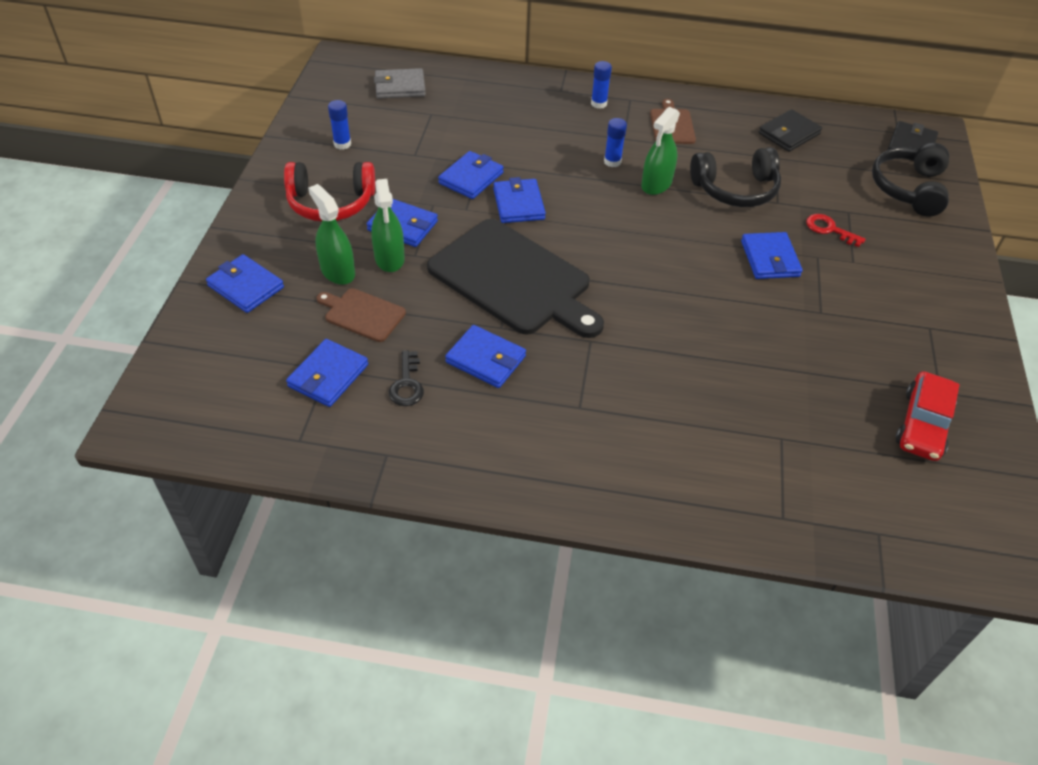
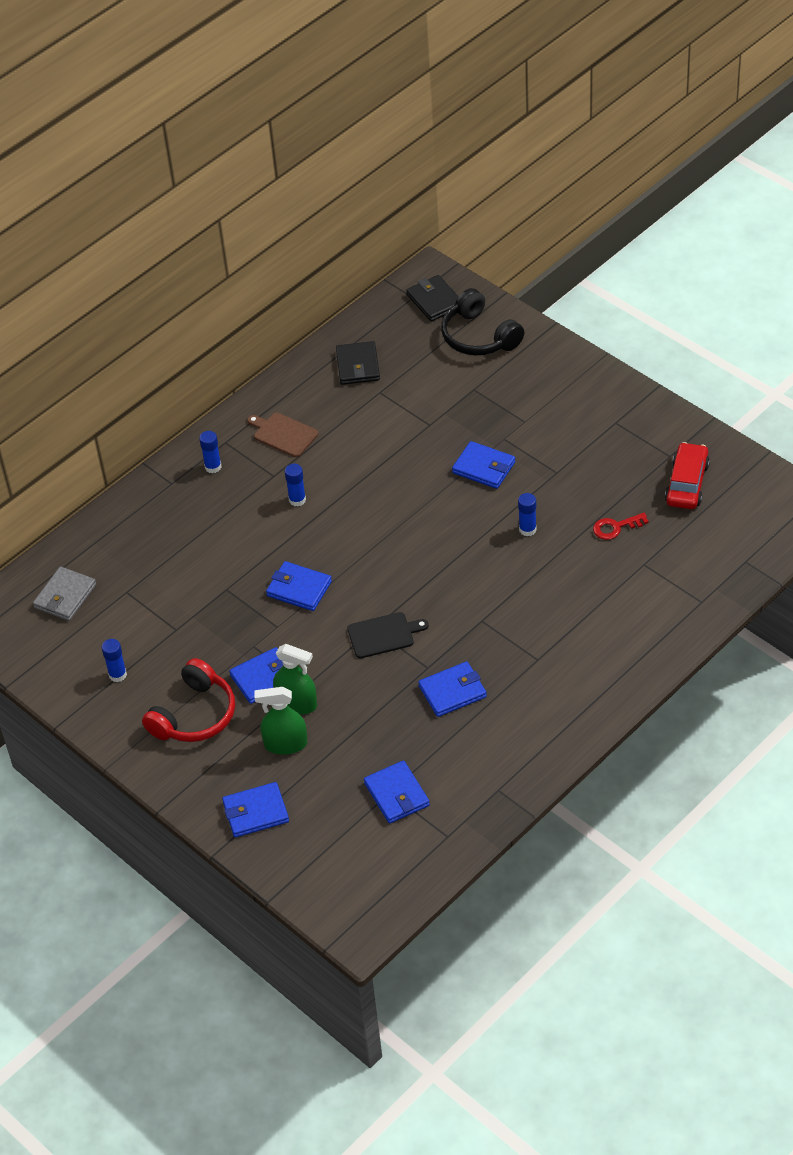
camera: 50 degrees left, 0 degrees up
(362, 314) = (347, 747): brown cutting board -> none
(407, 384) = (441, 750): black key -> none
(471, 178) = (240, 604): blue wallet -> none
(513, 279) = (383, 635): black cutting board -> black cutting board, size x0.47
(656, 184) = (348, 487): green spray bottle -> none
(731, 323) = (527, 529): none -> blue glue stick
(735, 189) = (395, 441): black headphones -> none
(829, 229) = (482, 413): red key -> red key (615, 527)
(922, 424) = (687, 483): red car -> red car turned 135 degrees counterclockwise

